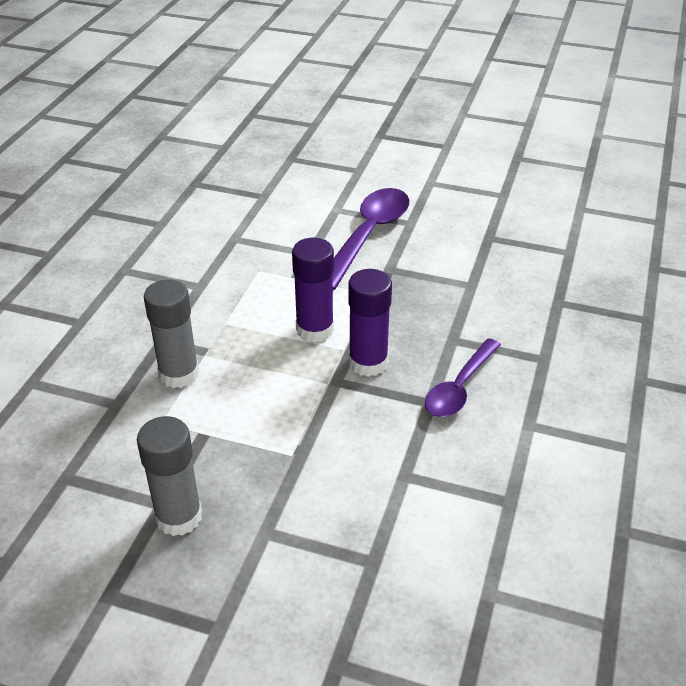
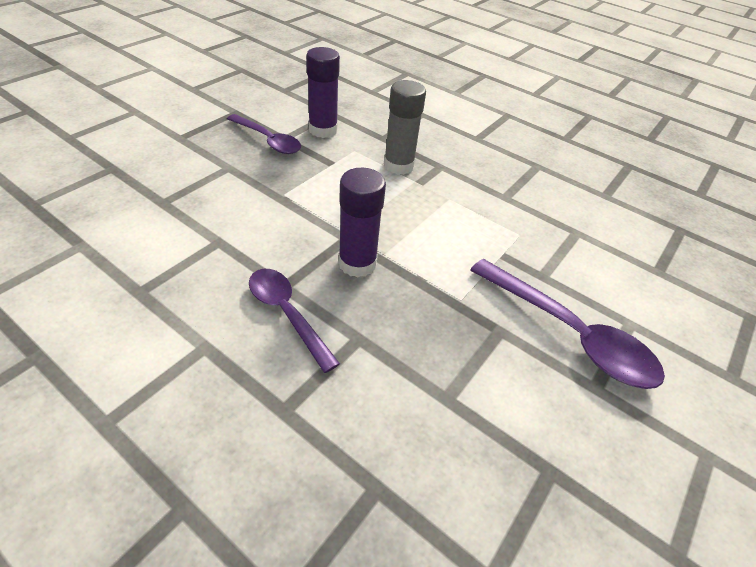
camera: 105 degrees right, 5 degrees up
(178, 517) = (268, 140): grey glue stick -> purple spoon
(315, 329) = (418, 244): purple glue stick -> purple glue stick (323, 130)

